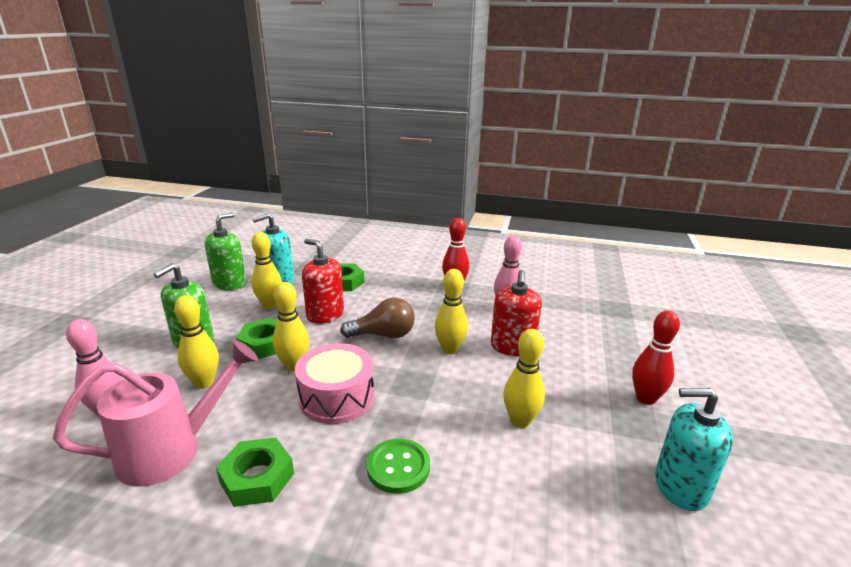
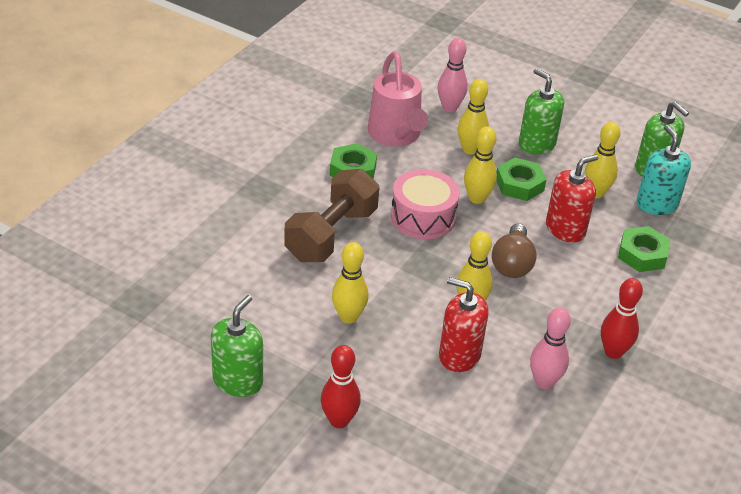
camera: 105 degrees right, 15 degrees up
(398, 467) = (331, 234): green button -> brown dumbbell
(680, 486) = (238, 381): turquoise soap dispenser -> green soap dispenser

